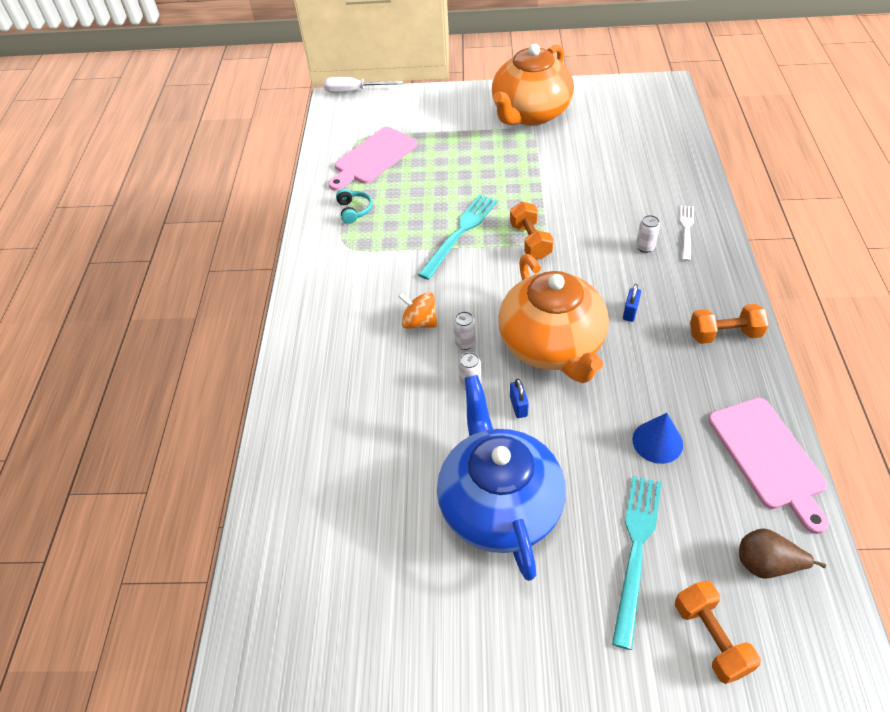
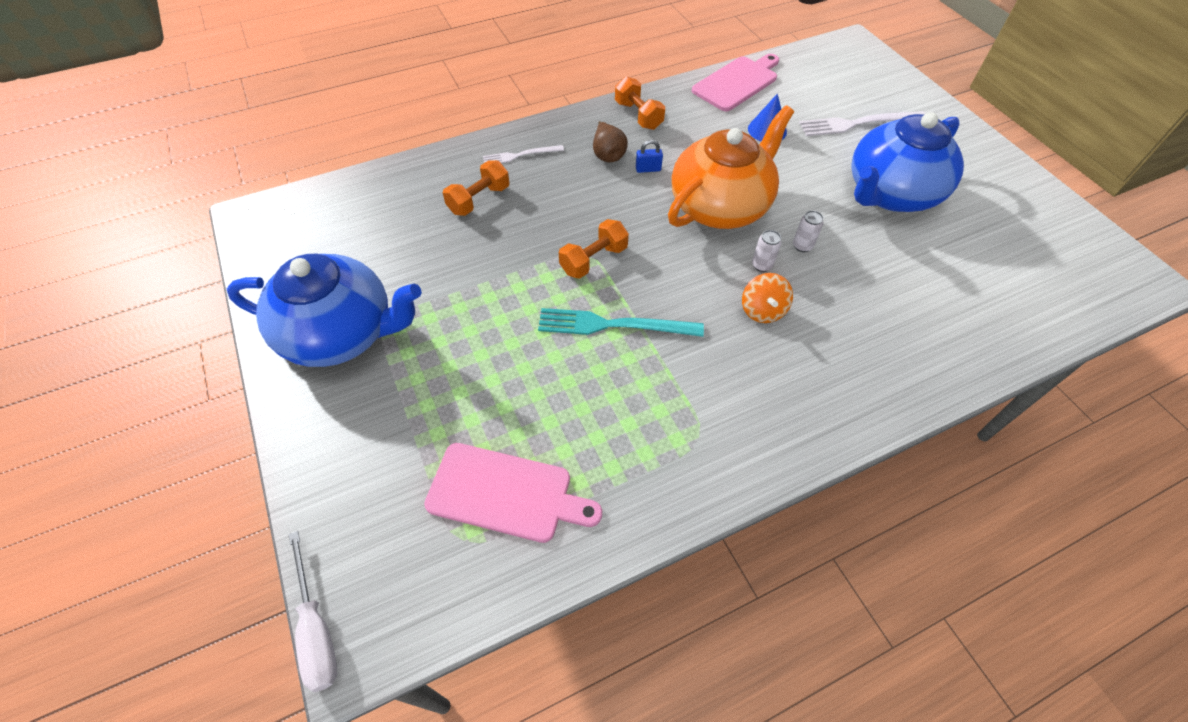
camera: 120 degrees left, 5 degrees up
(354, 210) = (631, 460): turquoise headphones -> none
(518, 406) = (799, 209): blue padlock -> none
(530, 113) = (341, 334): orange teapot -> blue teapot
(636, 550) = (858, 124): turquoise fork -> white fork
(645, 247) = (558, 177): white can -> none
(711, 638) = (881, 87): orange dumbbell -> orange dumbbell (479, 200)
(766, 564) = (815, 74): brown pear -> brown pear (608, 154)

